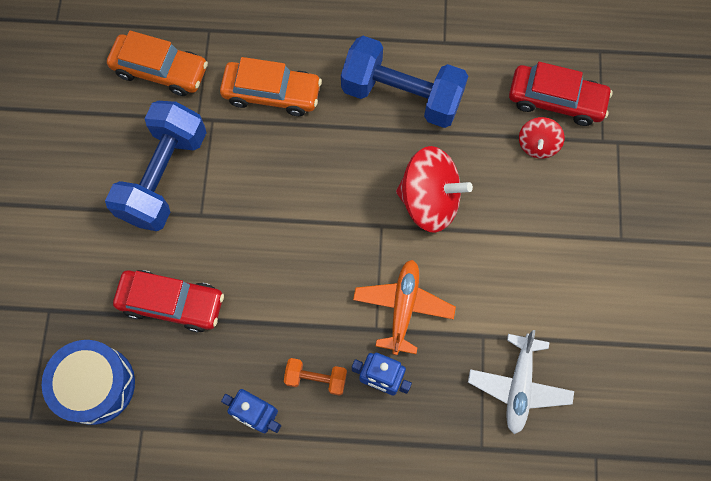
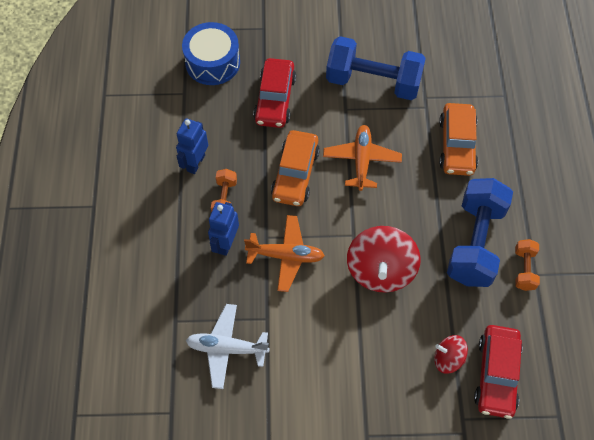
camera: 85 degrees right, 10 degrees down
(160, 71) = (461, 68): orange car -> orange car (295, 174)
(280, 204) = (361, 160): none -> orange plane
(438, 52) = (524, 269): none -> orange dumbbell

